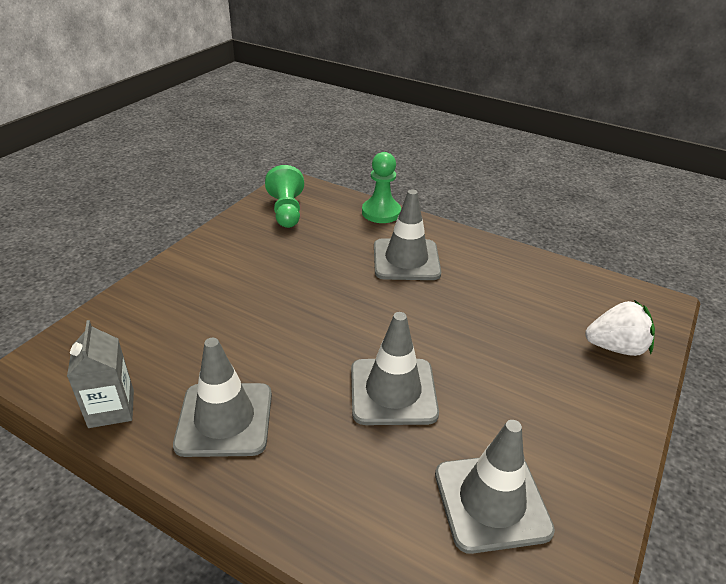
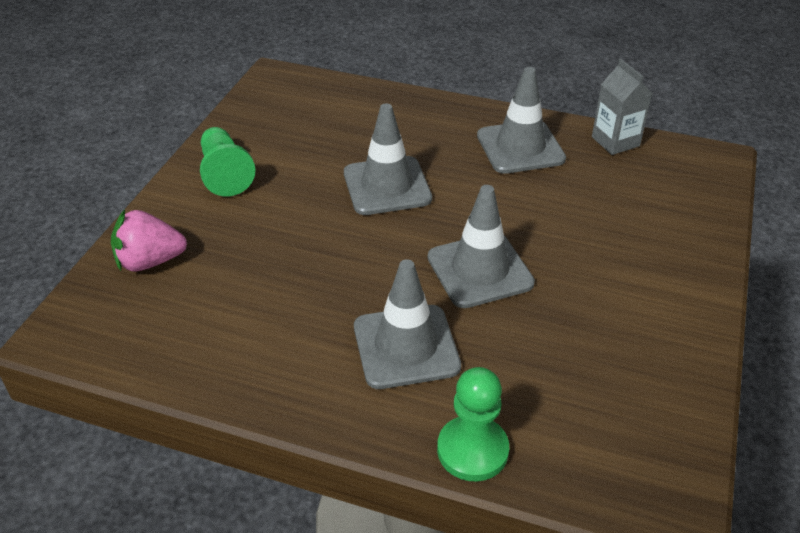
camera: 170 degrees right, 5 degrees up
(286, 211) = (633, 420): green pawn -> green pawn (225, 174)
(491, 502) = (300, 130): grey traffic cone -> grey traffic cone (480, 270)
(616, 347) = (150, 262): white strawberry -> pink strawberry

